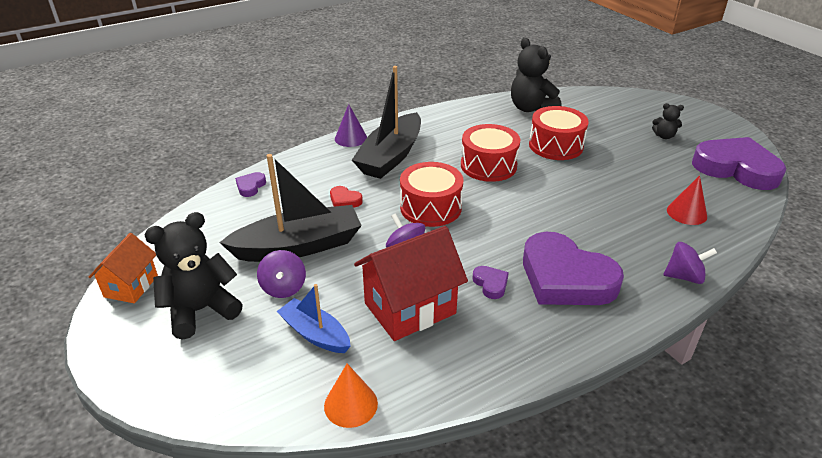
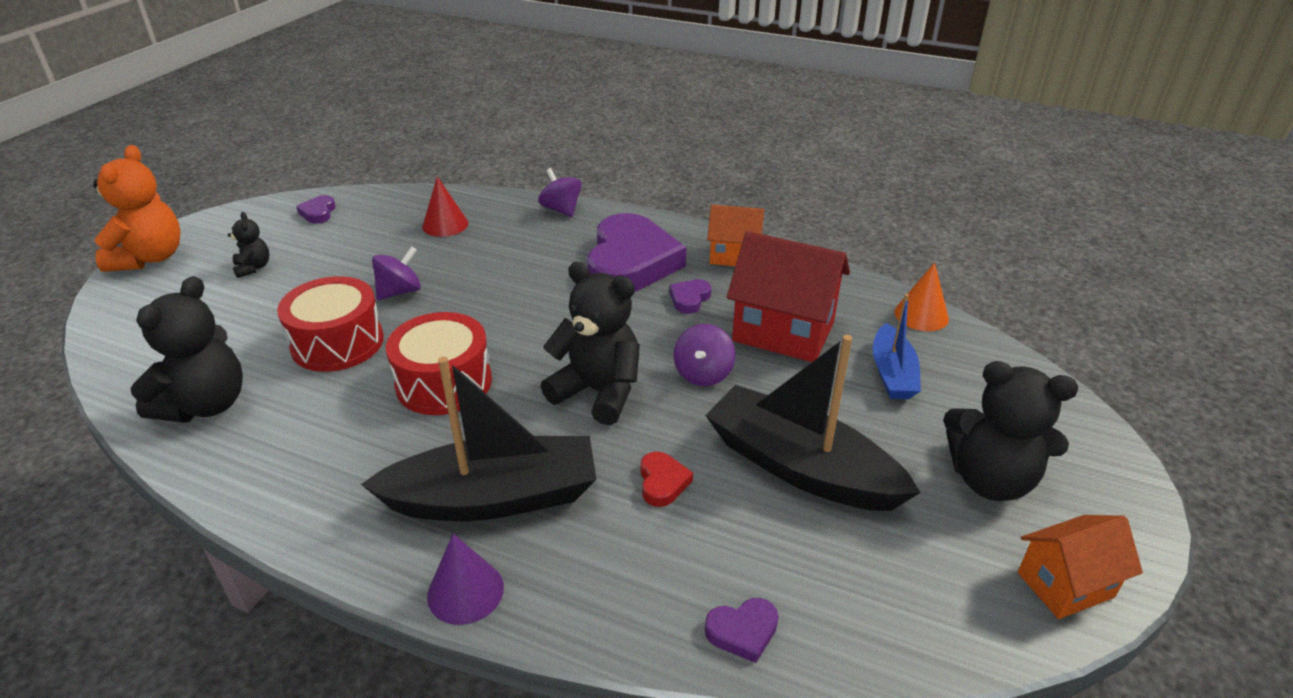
camera: 125 degrees left, 0 degrees up
(283, 288) = (874, 434): purple spinning top -> purple spinning top (400, 291)
(430, 207) = (598, 392): red drum -> black teddy bear
(534, 340) = (733, 256): none -> orange house
(697, 111) = (150, 258): none -> orange teddy bear
(736, 168) = (318, 213): purple heart -> purple heart, size x0.40

